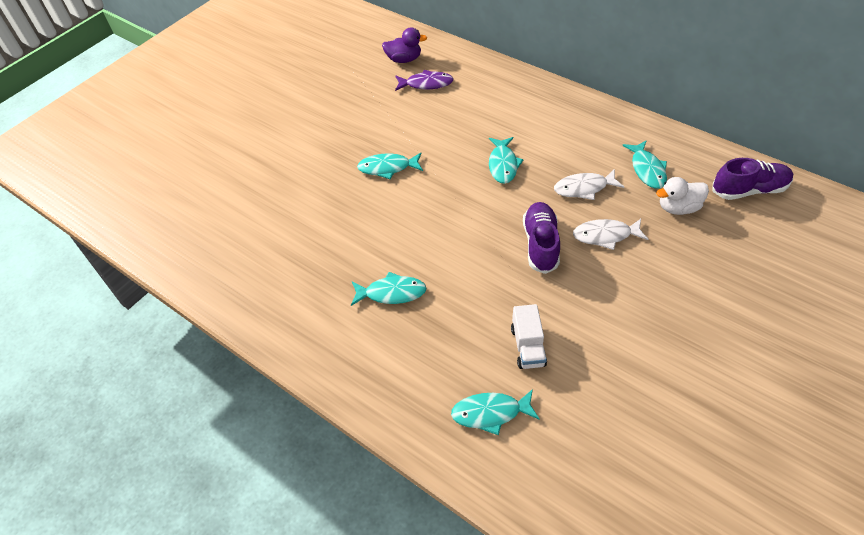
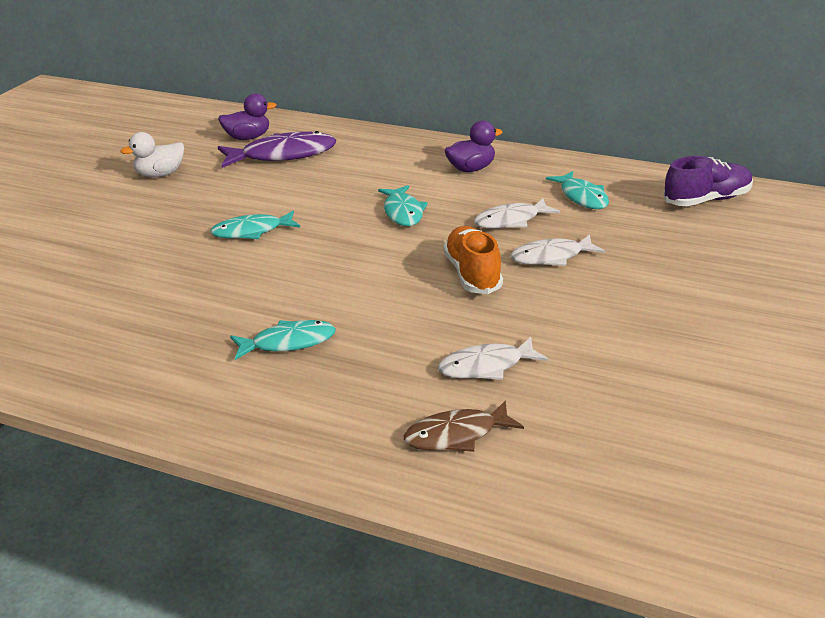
camera: 15 degrees left, 20 degrees down
(426, 84) = (283, 155): purple fish -> purple fish, size x1.54
(490, 413) = (456, 435): turquoise fish -> brown fish
(528, 346) = (486, 367): white truck -> white fish
(540, 244) = (473, 274): purple shoe -> orange shoe
(567, 122) = (471, 169): none -> purple duck
(678, 208) = (630, 224): white duck -> white duck (160, 174)

